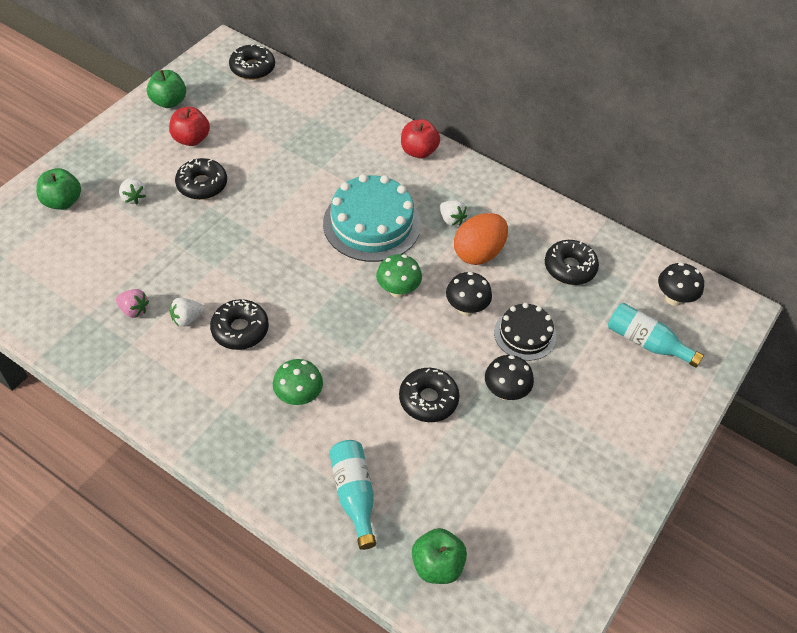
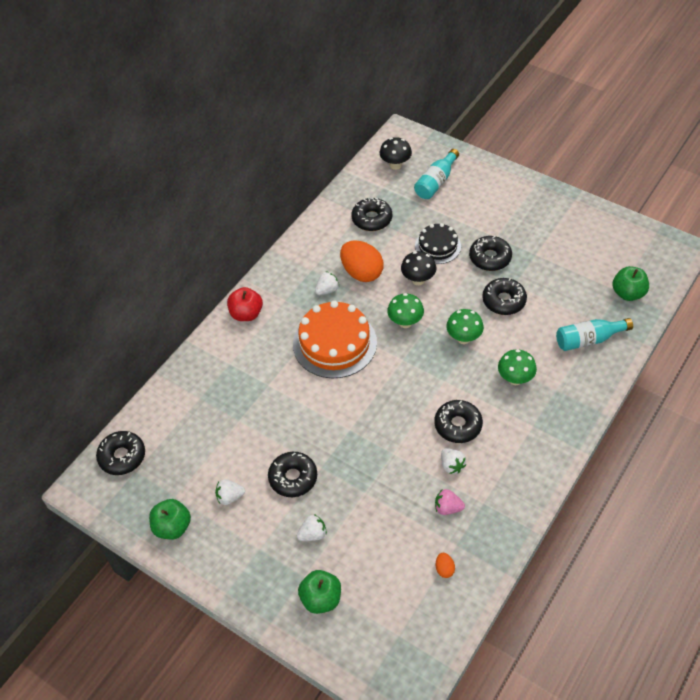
camera: 85 degrees left, 0 degrees up
(62, 301) = (444, 569): none -> orange egg
(134, 310) = (447, 508): pink strawberry -> pink strawberry turned 105 degrees counterclockwise
(191, 139) = (230, 497): red apple -> white strawberry
(369, 348) = (463, 338): none -> green mushroom
(372, 223) = (335, 343): turquoise cake -> orange cake
(505, 392) = (490, 258): black mushroom -> black donut

